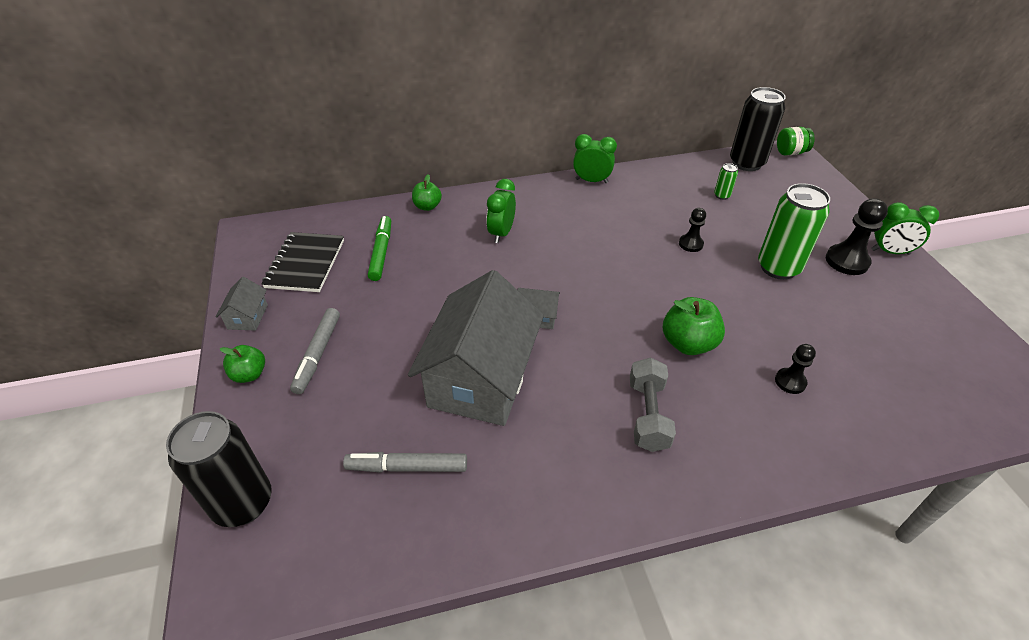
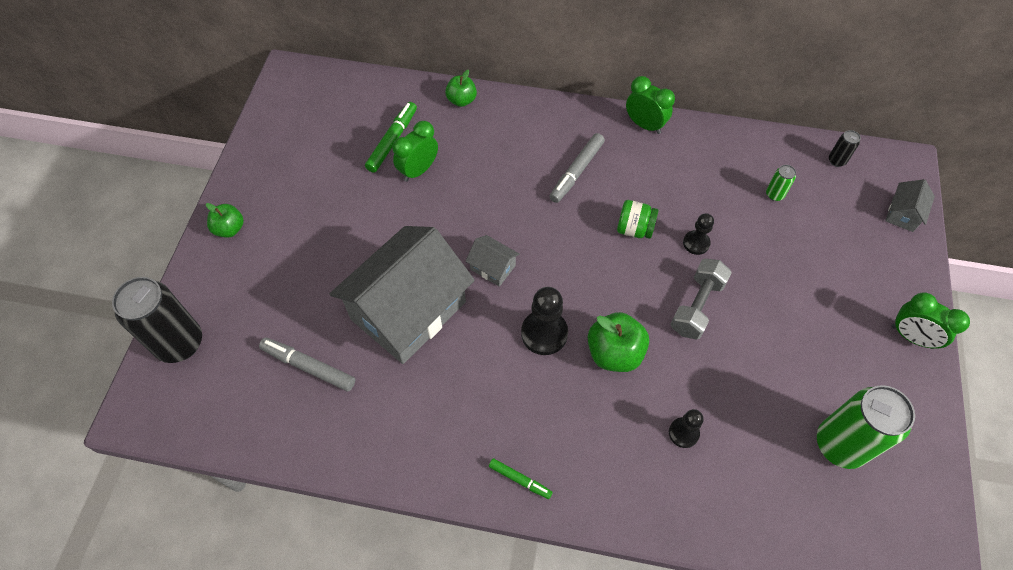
camera: 25 degrees right, 15 degrees up
(247, 317) = (251, 169): grey house -> grey house (903, 214)
(305, 264) = (321, 129): black notebook -> none
(318, 354) = (290, 231): grey marker -> grey marker (576, 172)
(501, 233) = (514, 159): green clock -> green clock (418, 170)
(648, 415) = (529, 407): grey dumbbell -> grey dumbbell (696, 306)
(684, 481) = (520, 480): none -> green marker
(746, 163) = (836, 161): black can -> black can, size x0.43
(778, 268) = (769, 307): green can -> green can (840, 444)
(790, 152) = (902, 164): green jar -> green jar (634, 229)
(847, 261) = (851, 328): black pawn -> black pawn (544, 333)

